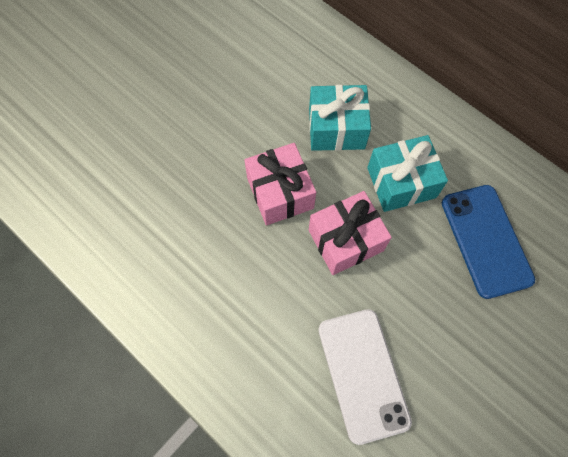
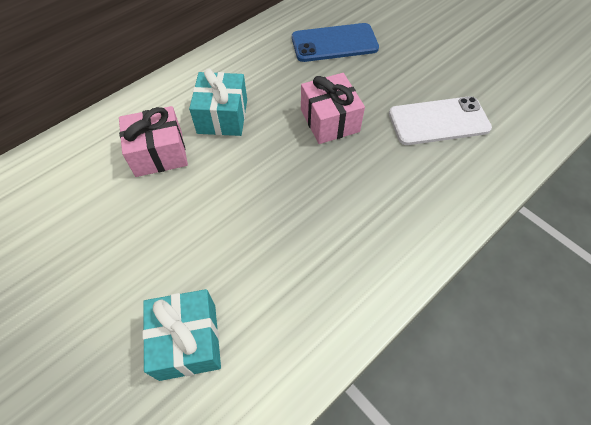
camera: 85 degrees left, 10 degrees down
(280, 193) = (280, 161): pink gift -> pink gift (159, 153)
(401, 182) = (281, 81): turquoise gift -> turquoise gift (188, 341)

